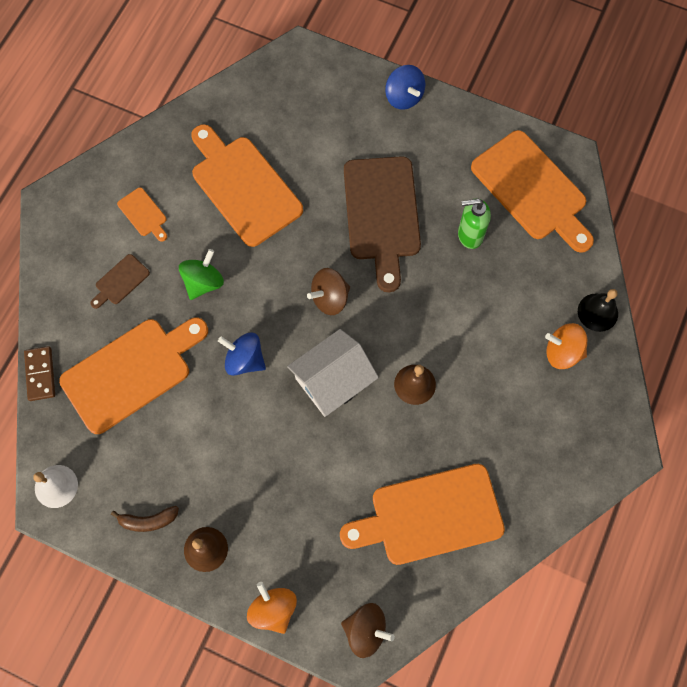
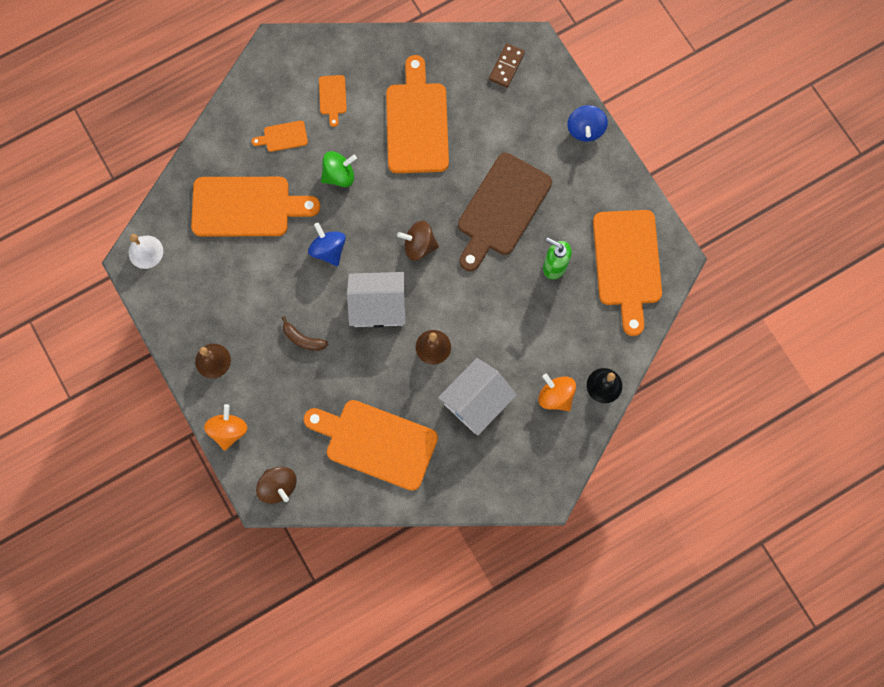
camera: 35 degrees right, 5 degrees up
(40, 374) = (186, 168): brown domino -> brown domino (506, 66)
(120, 281) = (283, 137): brown cutting board -> orange cutting board
(148, 520) = (189, 316): brown banana -> brown banana (303, 339)
(494, 408) = (476, 401): none -> white house

